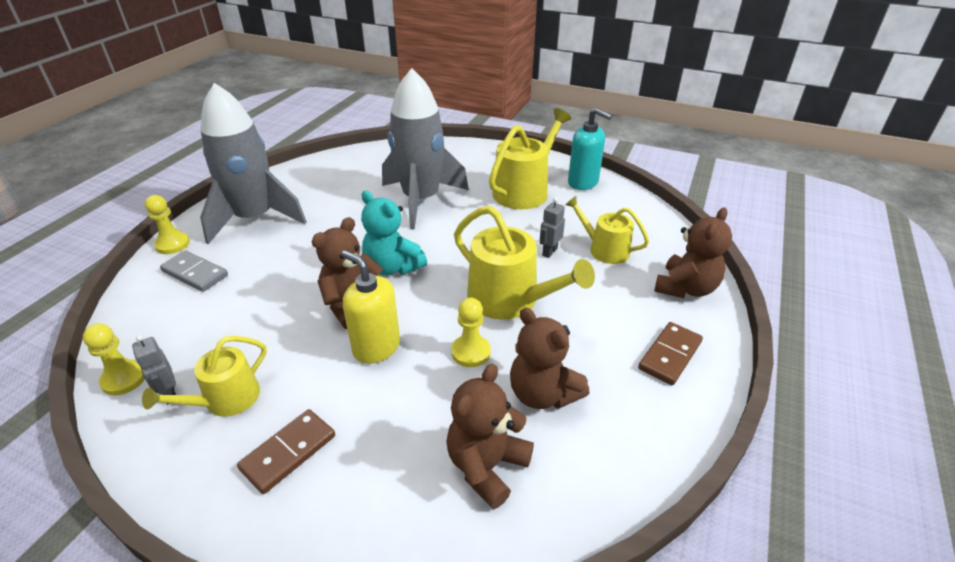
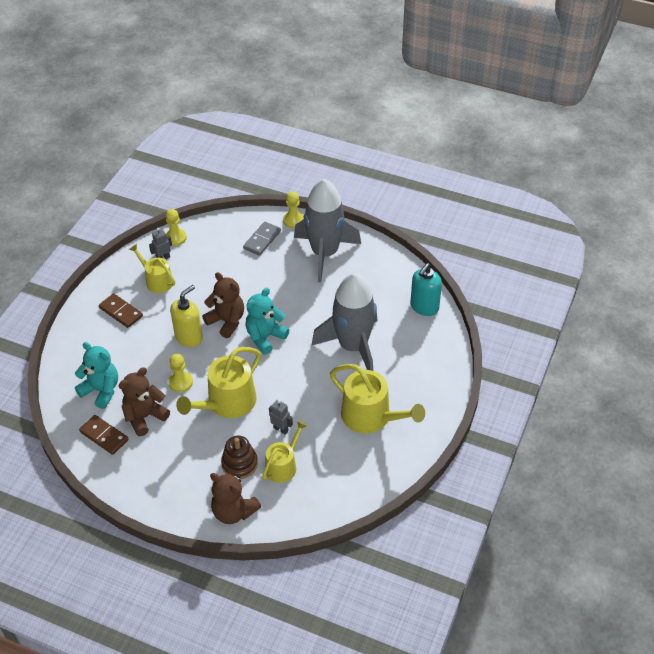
camera: 90 degrees right, 10 degrees up
(487, 466) = (101, 390): brown teddy bear -> turquoise teddy bear
(583, 182) = (387, 462): turquoise soap dispenser -> turquoise soap dispenser (424, 307)
(611, 285) = (239, 464): none -> brown stacking toy
(669, 355) = (168, 487): brown domino -> brown domino (104, 436)

